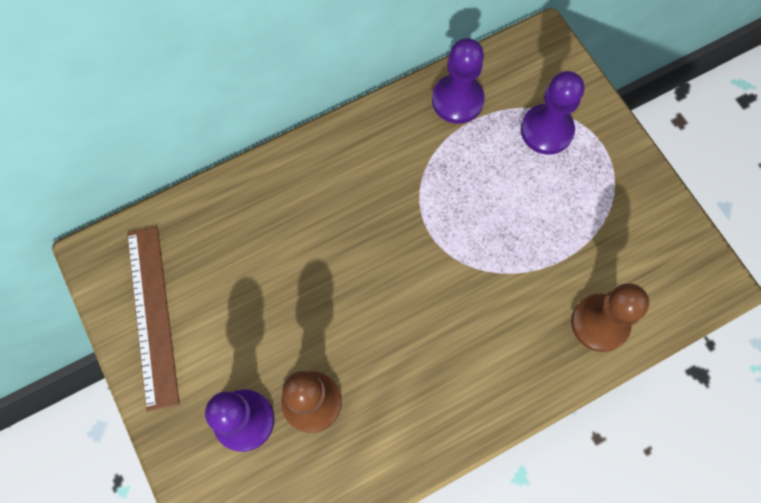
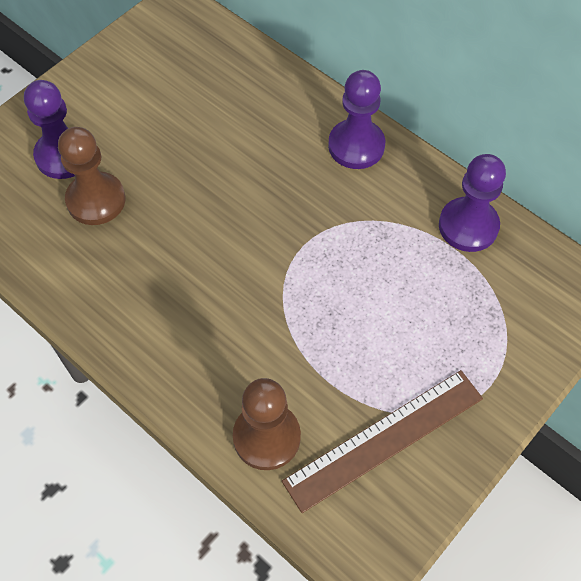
camera: 70 degrees right, 10 degrees down
(152, 315) = (137, 60): brown ruler -> brown ruler (384, 439)
(546, 130) = (476, 322): purple pawn -> purple pawn (356, 146)

